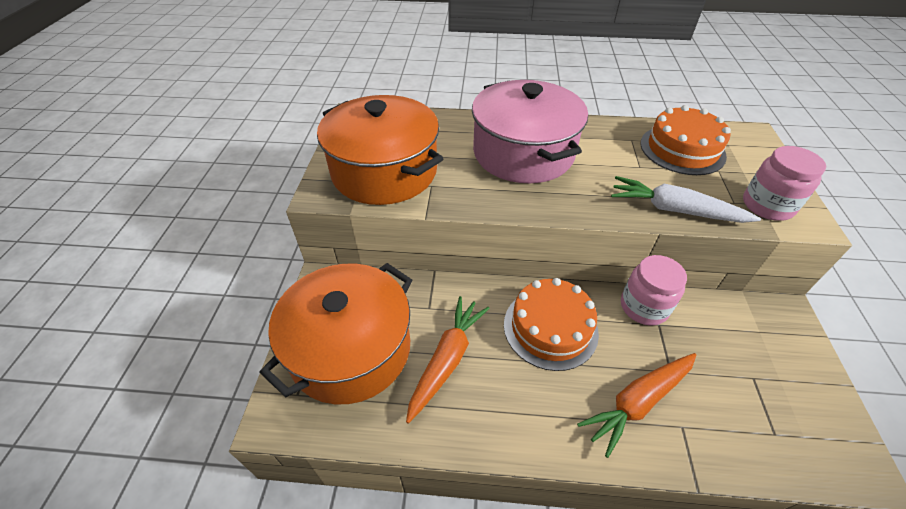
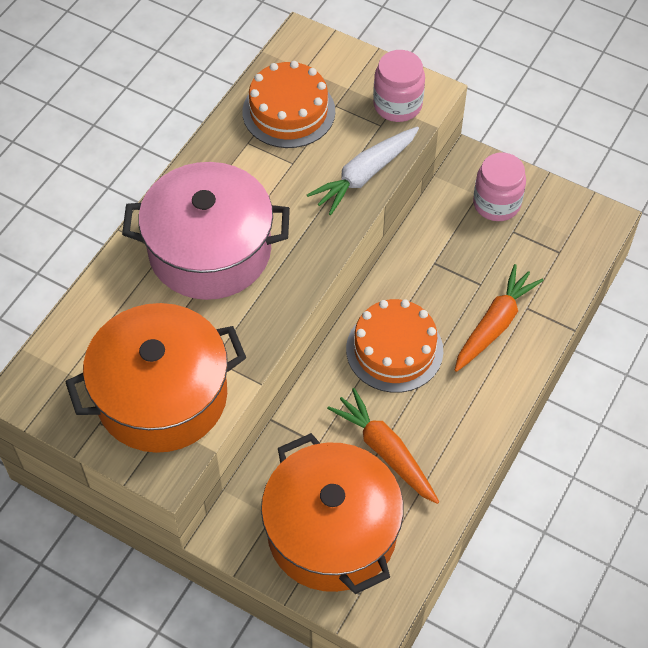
camera: 65 degrees left, 10 degrees up
(638, 402) = (494, 325): orange carrot -> orange carrot turned 135 degrees counterclockwise
(644, 307) = (411, 262): pink jar -> pink jar (496, 203)

